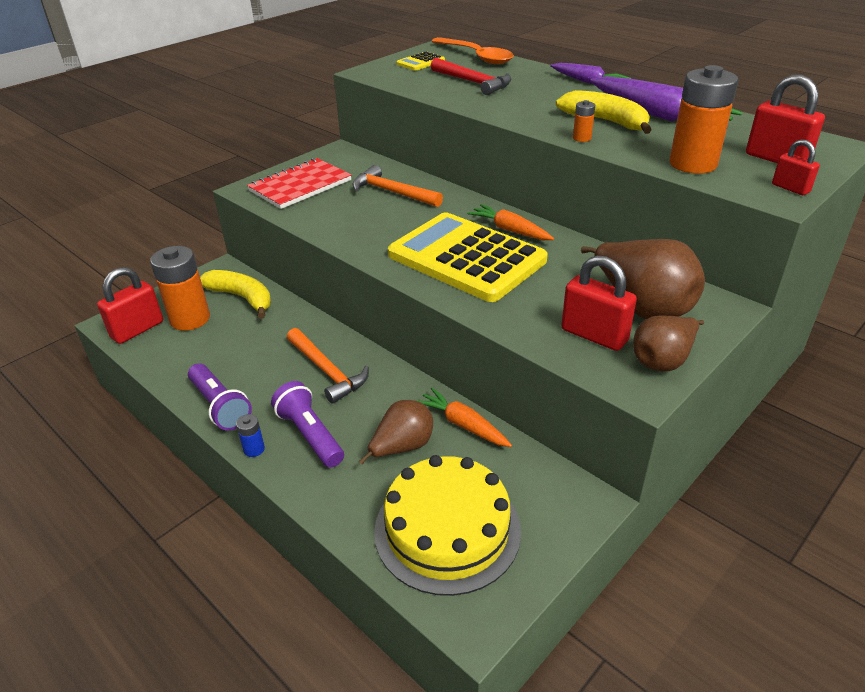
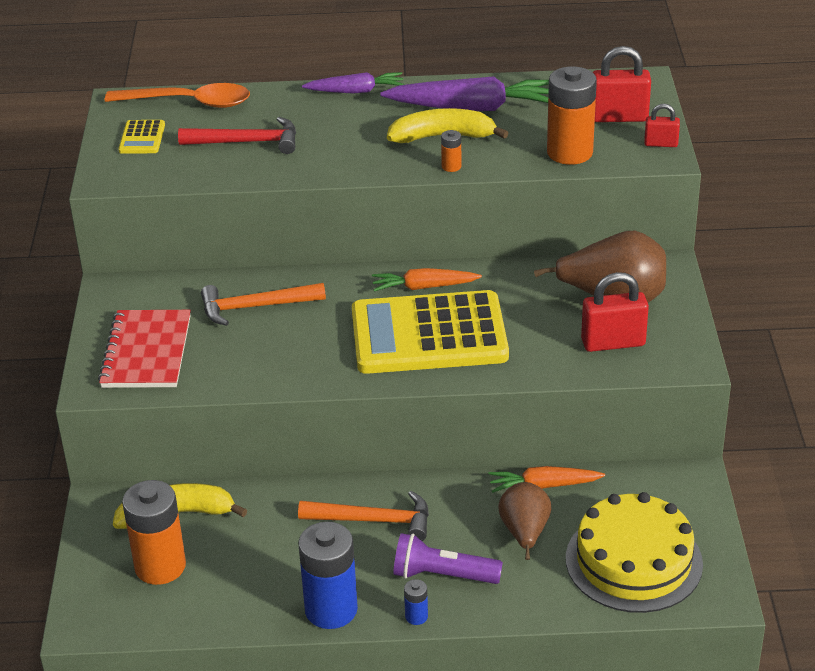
camera: 45 degrees left, 0 degrees up
(137, 330) = (123, 611): red padlock -> none
(220, 406) = (331, 610): purple flashlight -> blue battery
(663, 360) = (678, 334): brown pear -> none

